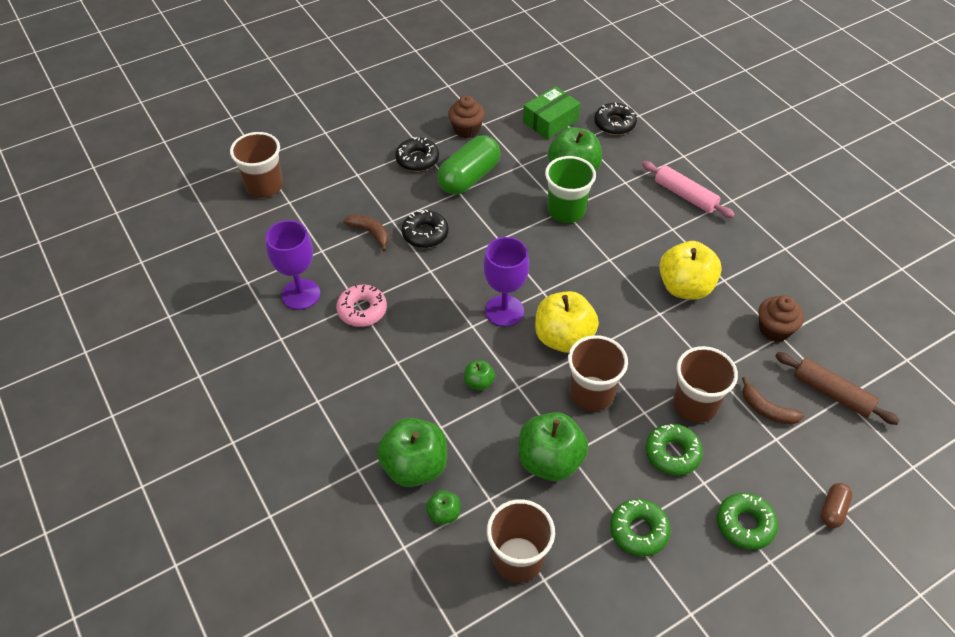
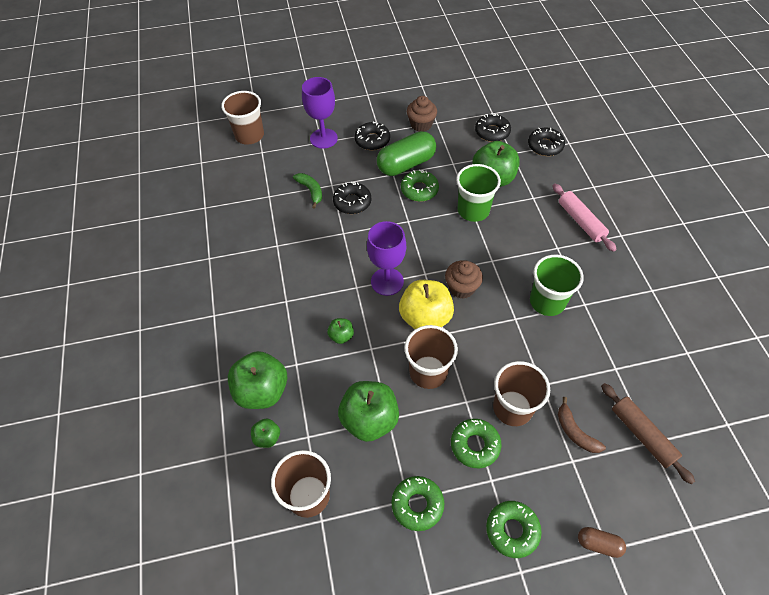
camera: 20 degrees right, 5 degrees up
(300, 294) = (238, 227): purple goblet -> purple goblet (323, 138)
(362, 310) = (278, 251): pink donut -> none
(370, 233) = (311, 191): brown banana -> green banana
(496, 202) = (419, 190): none -> green donut
(550, 121) = (492, 132): green box -> black donut
(685, 287) = (547, 302): yellow apple -> green cup
(774, 329) = (612, 361): brown cupcake -> brown cupcake (461, 288)
(833, 510) = (598, 544): brown capsule -> brown capsule turned 60 degrees clockwise

